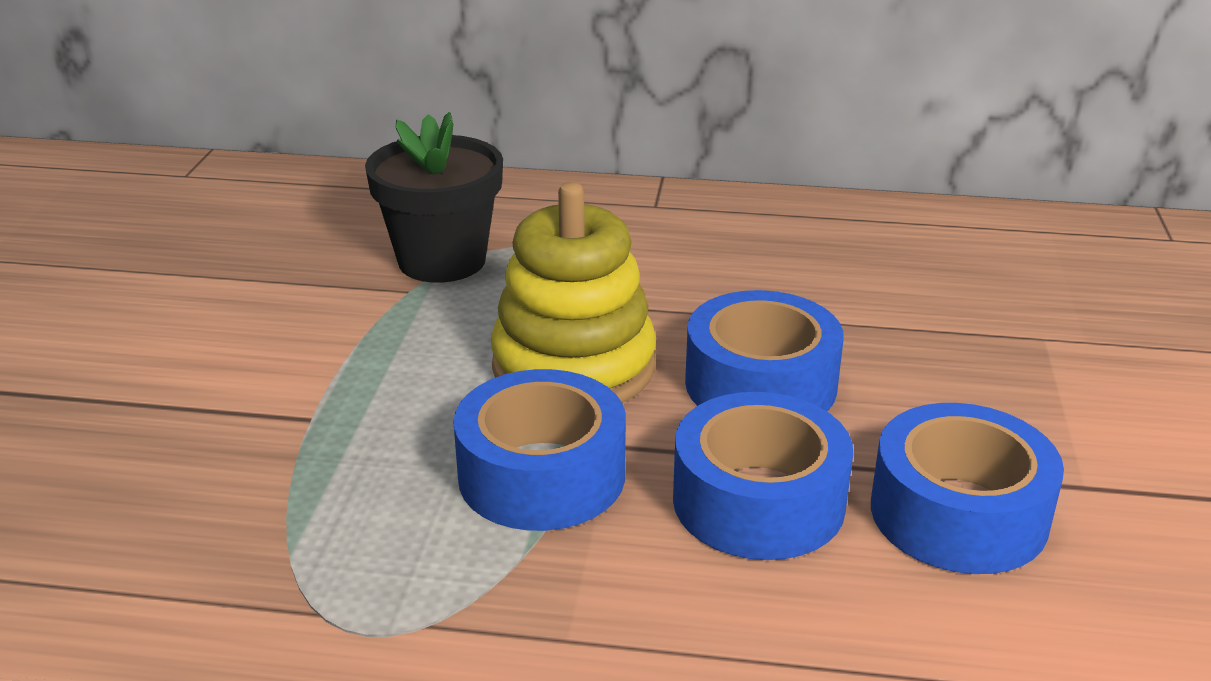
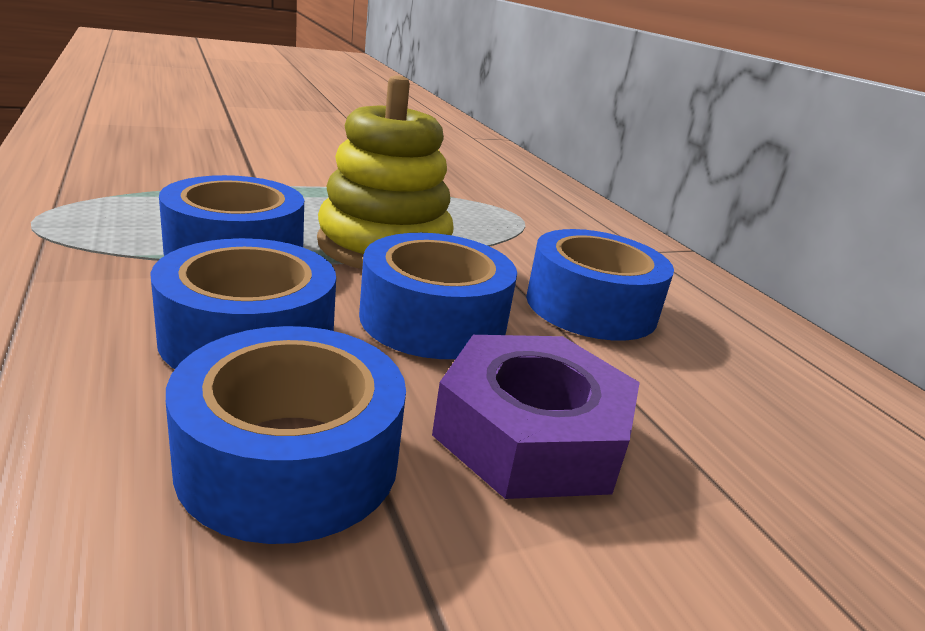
camera: 55 degrees right, 5 degrees down
(442, 261) = (468, 197): black flower pot -> none
(766, 287) = (591, 306): none -> blue tape
(955, 392) = (531, 433): none -> purple nut

